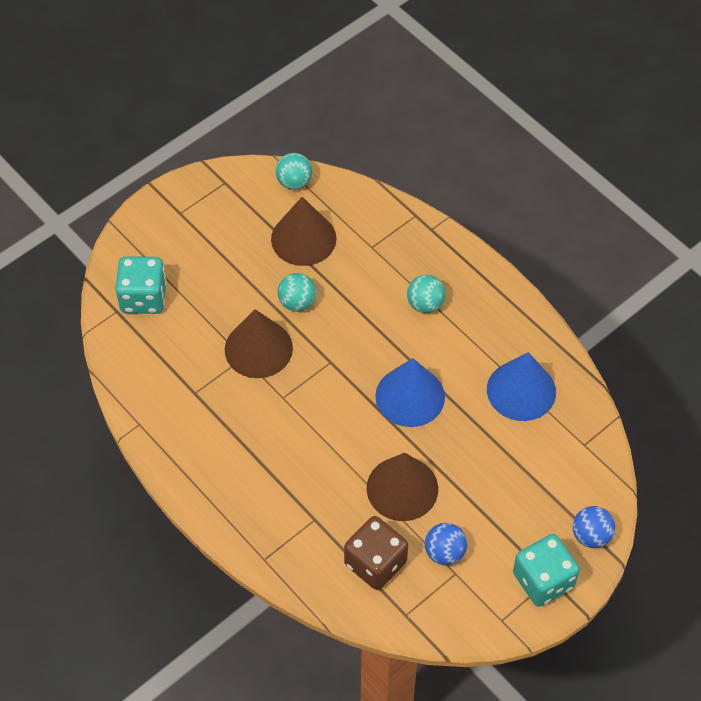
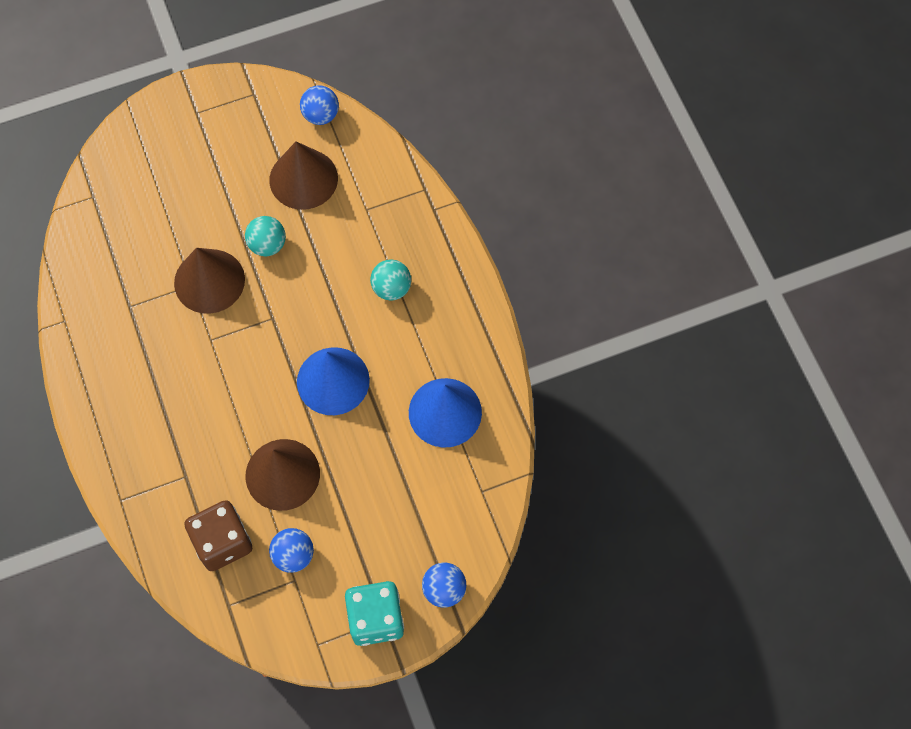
camera: 20 degrees right, 10 degrees up
(143, 297) = (124, 191): turquoise dice -> none
(294, 182) = (321, 115): turquoise ball -> blue ball

